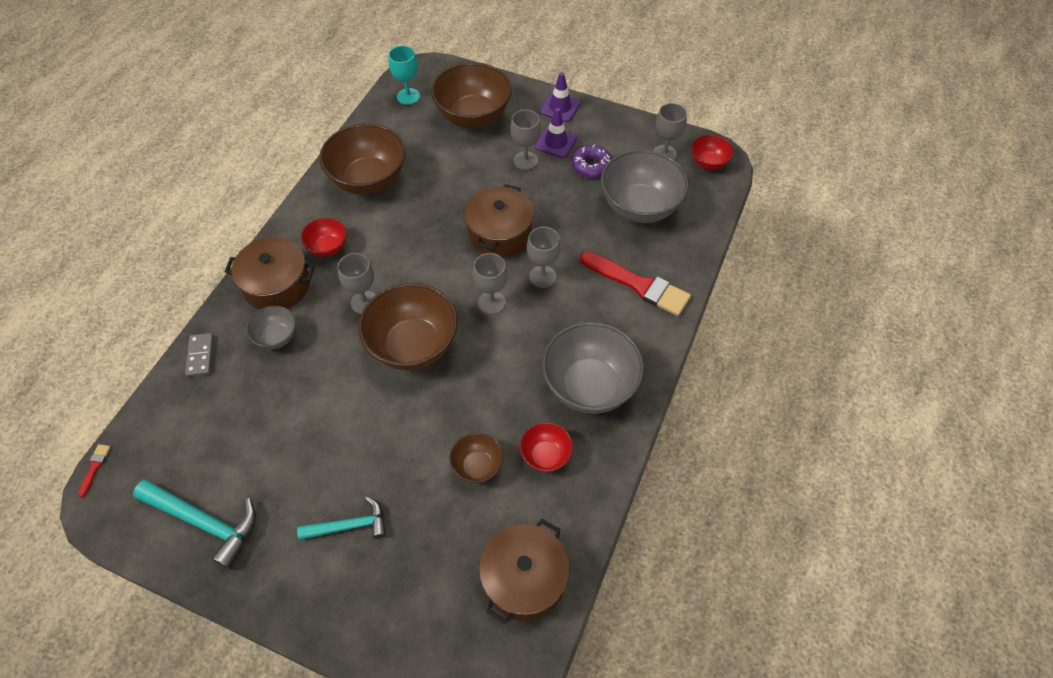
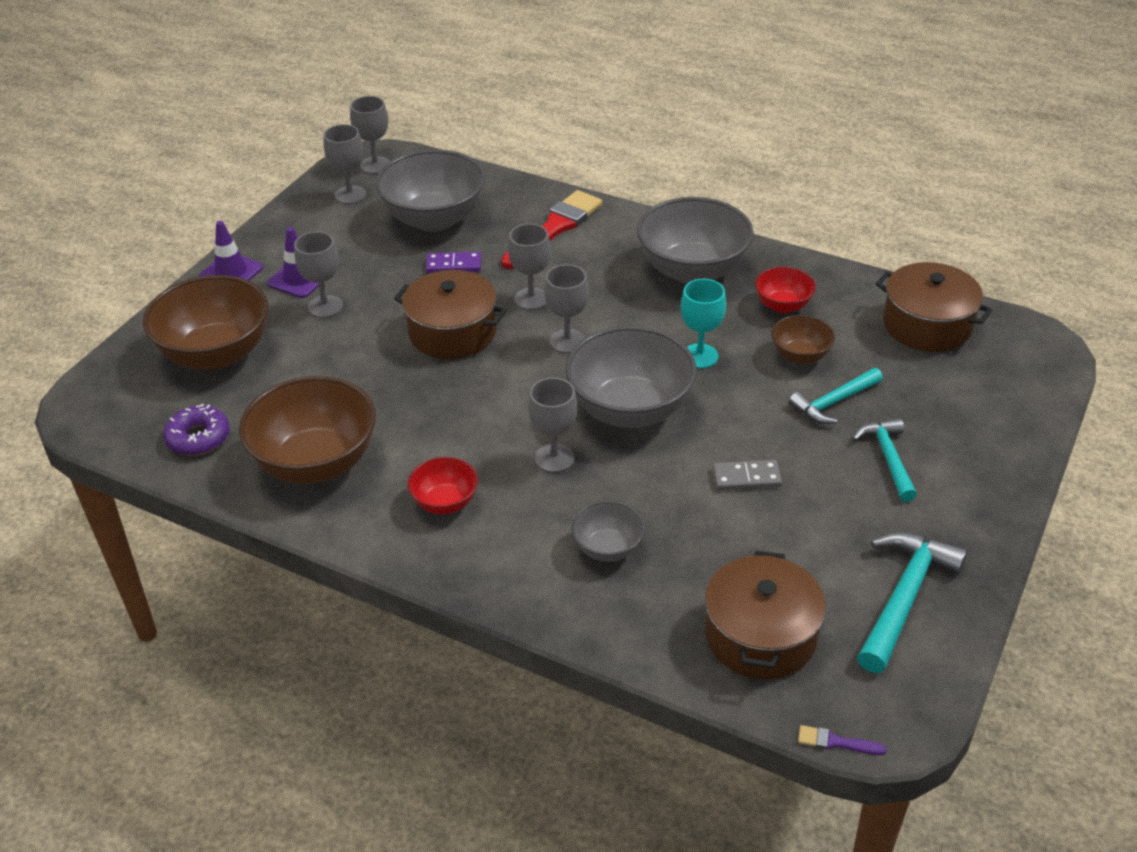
camera: 85 degrees left, 15 degrees down
(94, 467) = (836, 742): red brush -> purple brush
(200, 356) = (637, 636): grey domino -> grey domino (746, 478)
(277, 285) = (510, 556): brown pot -> brown pot (760, 635)
(408, 96) = (141, 423): turquoise goblet -> turquoise goblet (700, 356)
(413, 345) = (630, 410): brown bowl -> grey bowl
(418, 489) = (833, 402): none -> turquoise hammer
(581, 225) = (454, 265): none -> purple domino
(591, 166) = (353, 252): purple donut -> purple donut (198, 438)
(708, 163) = (375, 165): red bowl -> grey goblet

